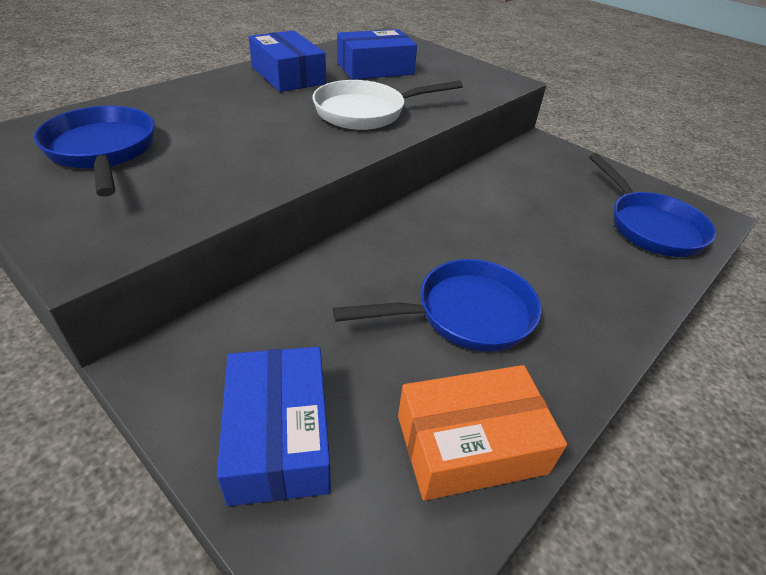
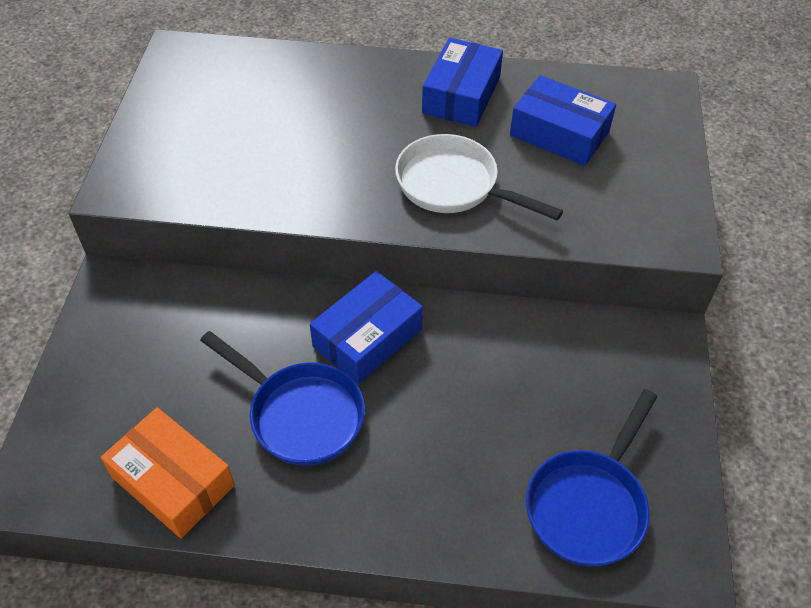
camera: 55 degrees right, 10 degrees up
(103, 151) = (224, 104): blue pan -> none
(279, 436) = (106, 378): blue box -> blue box (367, 338)

